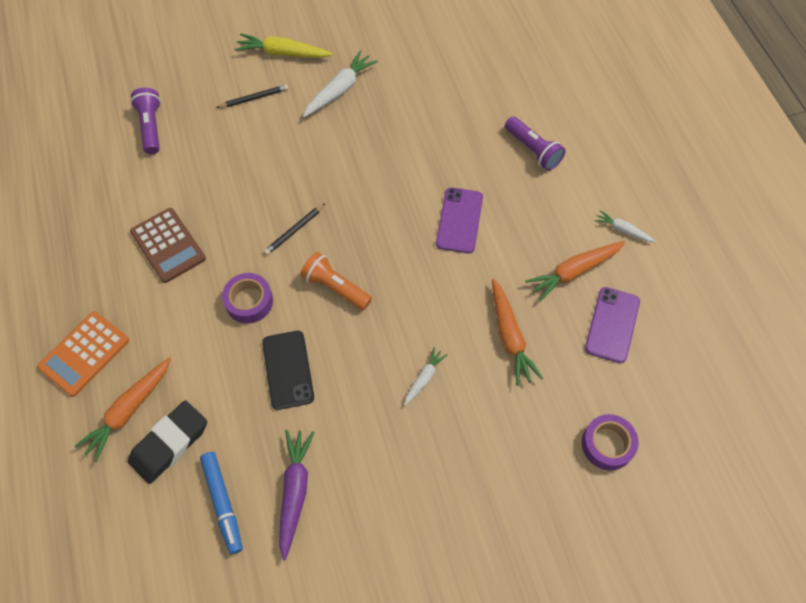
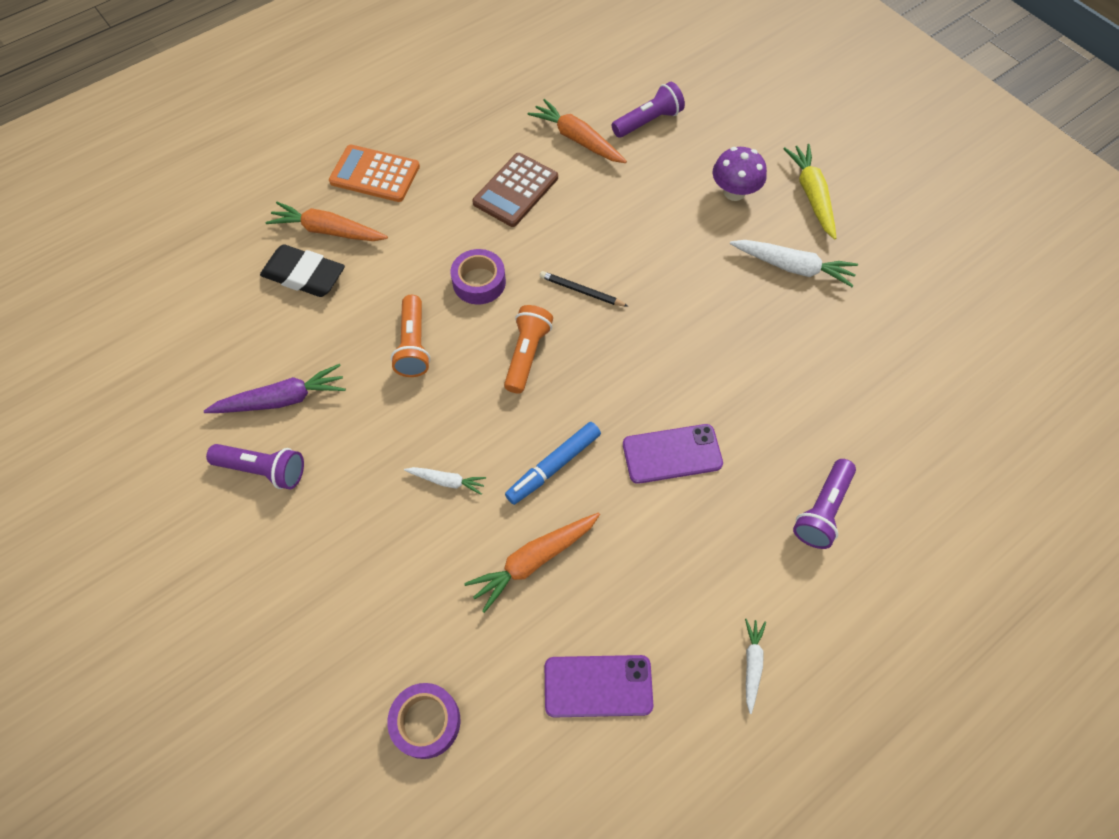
camera: 70 degrees right, 0 degrees up
(223, 503) = (255, 342): blue marker -> blue marker (553, 466)
(254, 98) = (734, 192): black pencil -> purple mushroom
(288, 370) = (413, 345): black phone -> orange flashlight
(358, 522) = (263, 470): none -> purple flashlight
(574, 272) = (657, 614): orange carrot -> orange carrot (577, 139)

